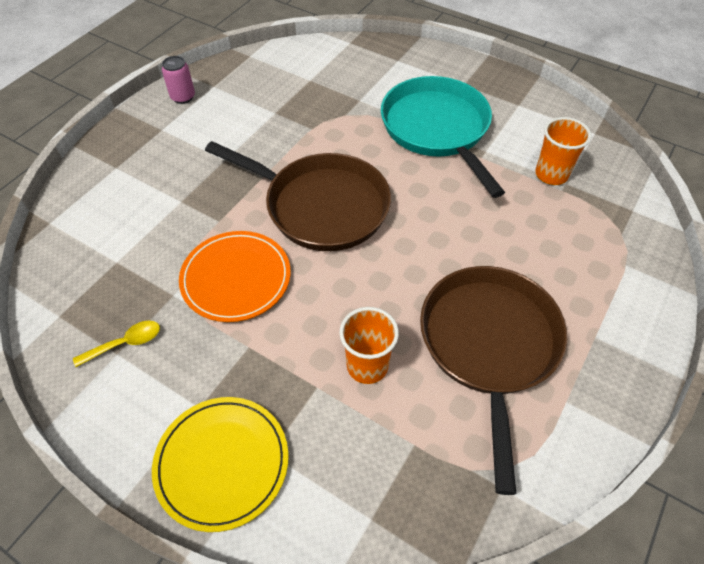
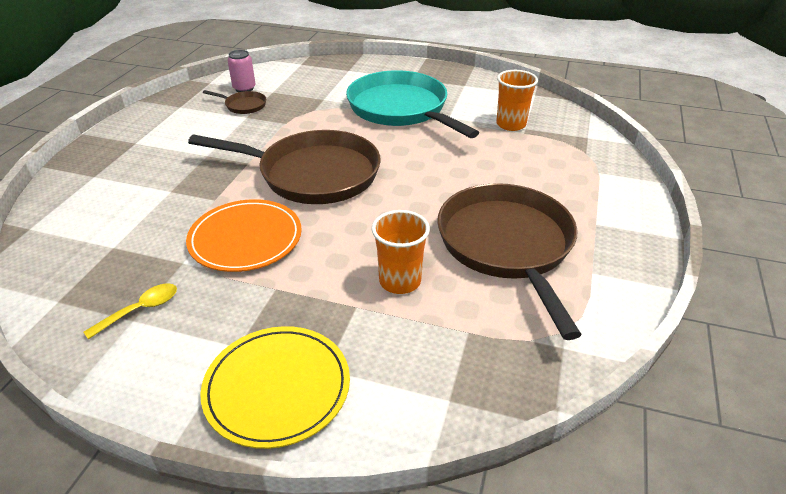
camera: 15 degrees left, 15 degrees down
(183, 97) = (151, 117): pink can -> pink can (244, 88)
(276, 95) = (243, 105): none -> brown pan

